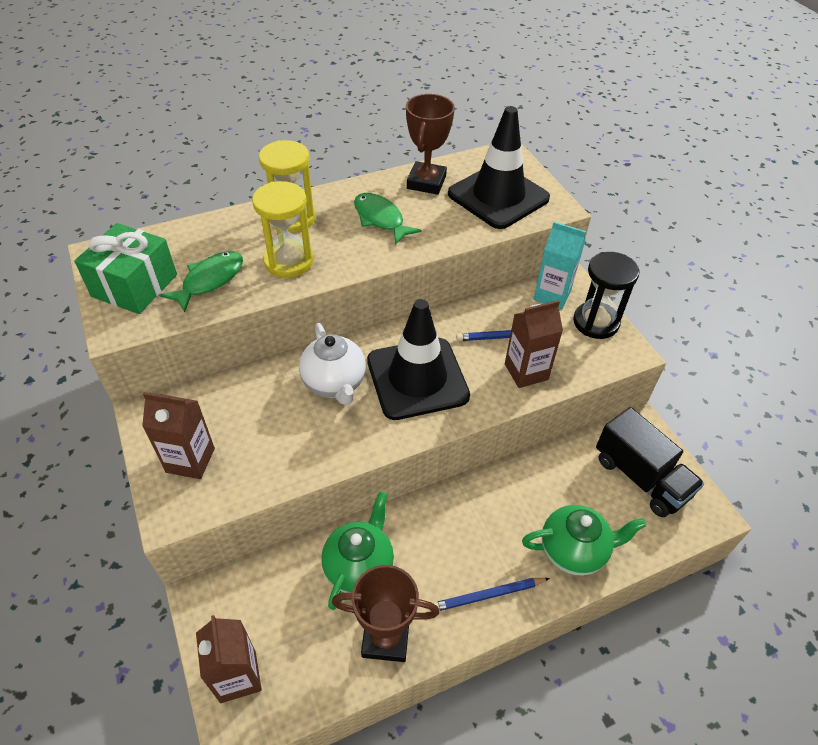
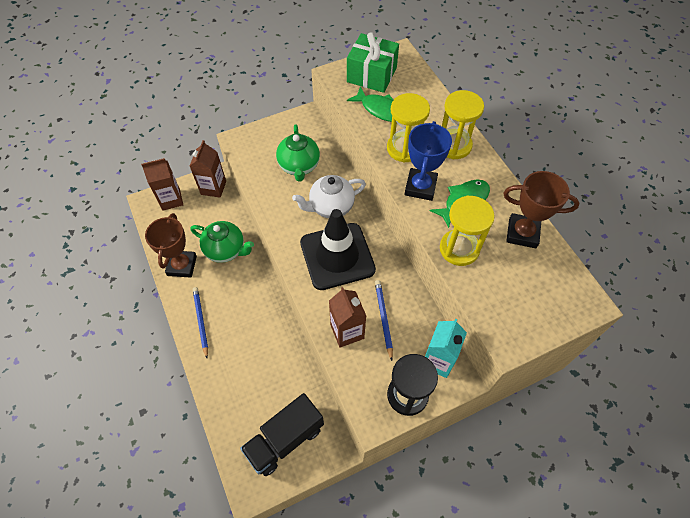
camera: 90 degrees right, 10 degrees up
(190, 460) = (271, 142): brown carton -> brown carton (213, 188)
(355, 252) = (420, 187): none -> blue trophy
(447, 229) = (459, 249): none -> yellow hourglass
(498, 196) = (514, 291): black traffic cone -> none
(574, 550) = (227, 379): green teapot -> green teapot (299, 166)

